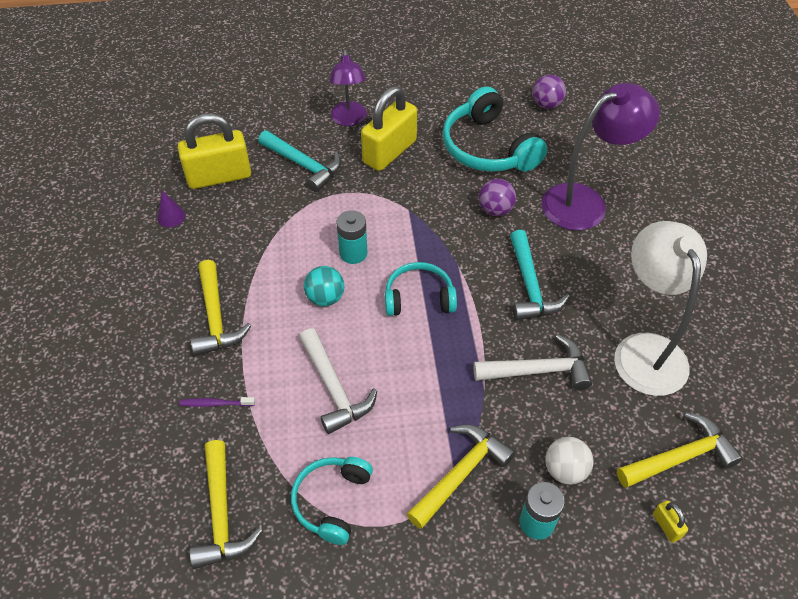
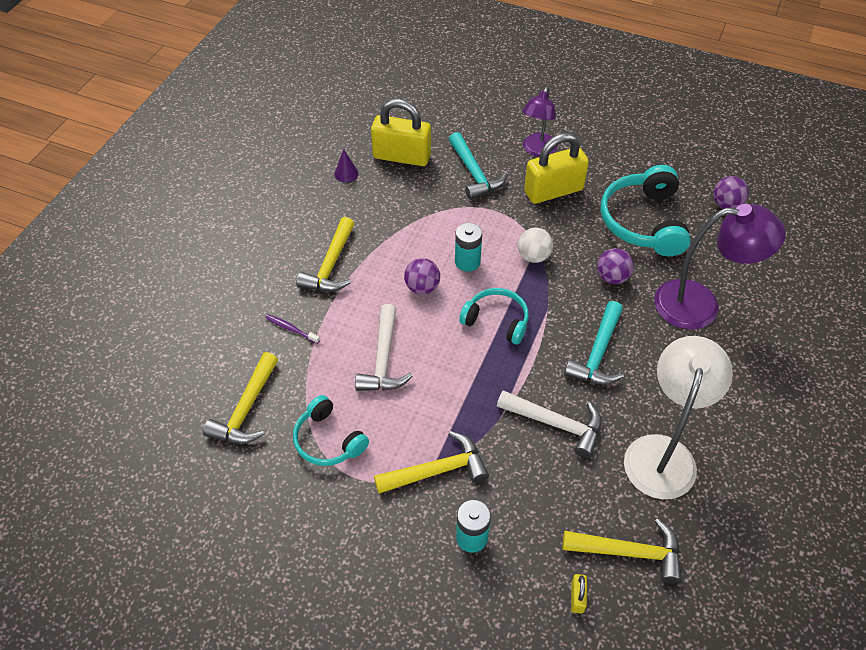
camera: 30 degrees right, 0 degrees up
(325, 298) = (422, 287): turquoise ball -> purple ball
(331, 501) = (328, 440): turquoise headphones -> turquoise headphones turned 90 degrees counterclockwise
(565, 470) = (523, 511): white ball -> white ball (533, 256)

